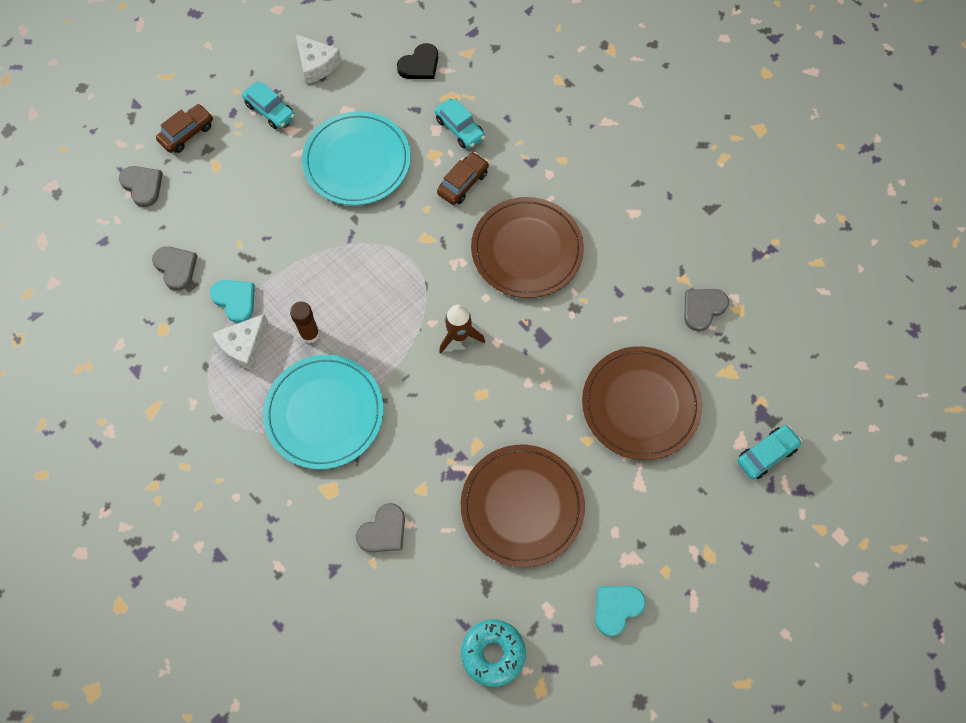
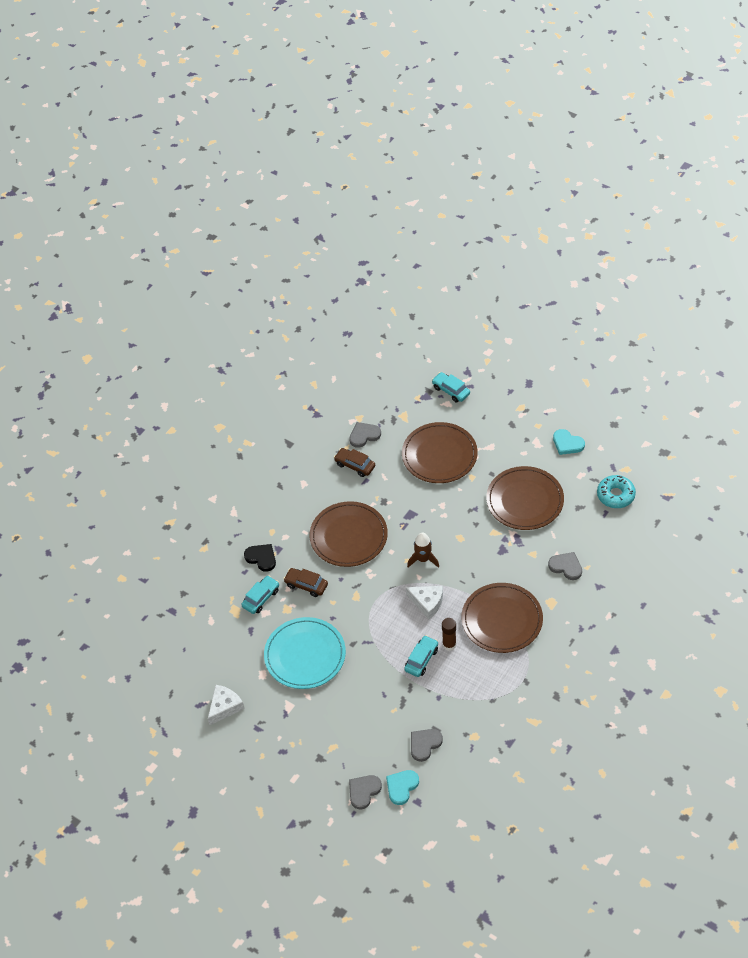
camera: 100 degrees left, 15 degrees down
(187, 133) = (309, 777): brown car -> brown car (355, 465)
(235, 300) = (438, 698): turquoise heart -> turquoise heart (401, 787)
(244, 345) = (470, 681): white cheese -> white cheese (427, 603)
(270, 110) = (274, 726): turquoise car -> turquoise car (421, 659)
(324, 413) = (502, 620): turquoise plate -> brown plate
(420, 65) = (210, 637): black heart -> black heart (261, 558)
(703, 308) = (364, 435): grey heart -> grey heart turned 120 degrees clockwise

